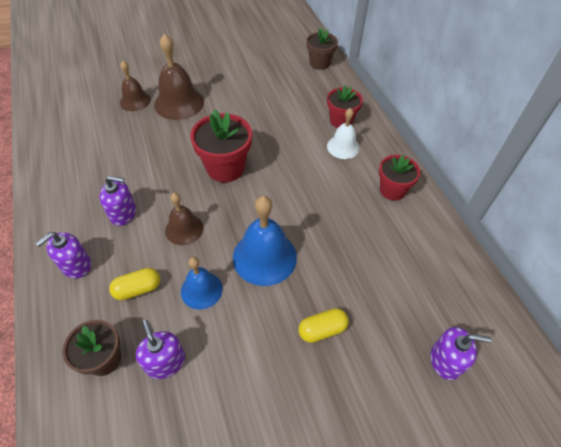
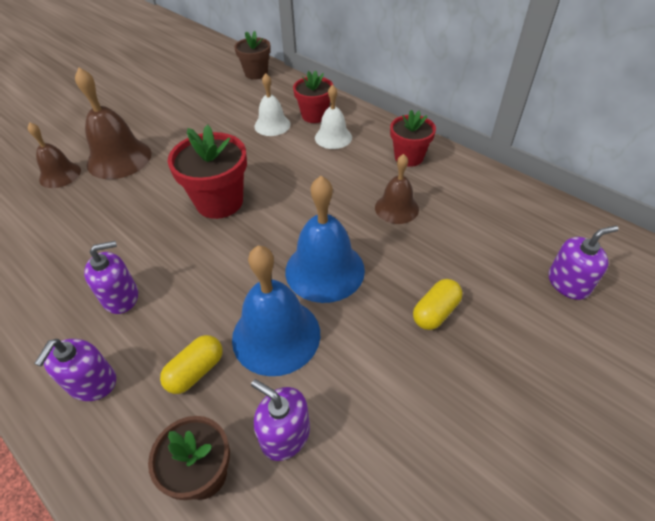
camera: 25 degrees left, 5 degrees down
(184, 229) = (211, 282): brown bell -> brown bell (396, 208)
(201, 290) = (276, 335): blue bell -> blue bell, size x1.62
(302, 117) = (272, 125): none -> white bell

